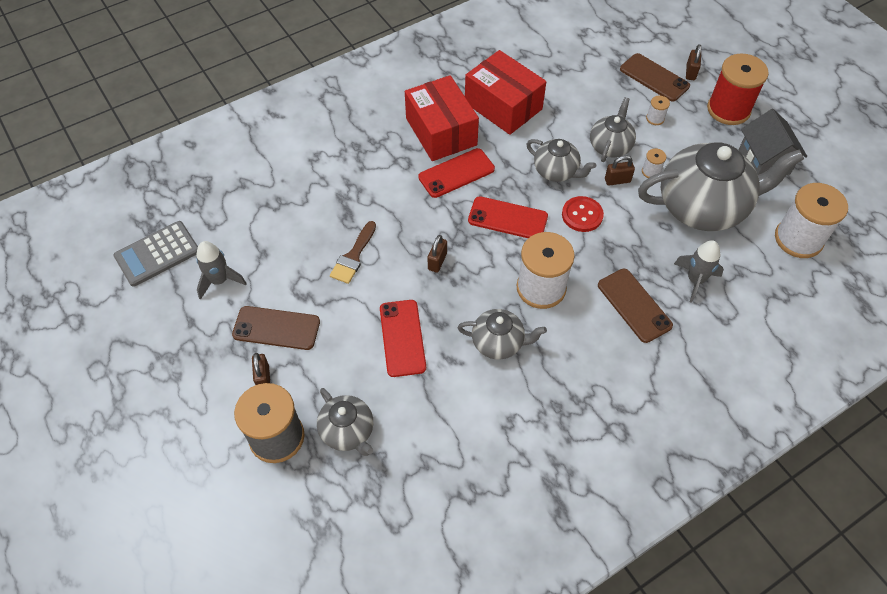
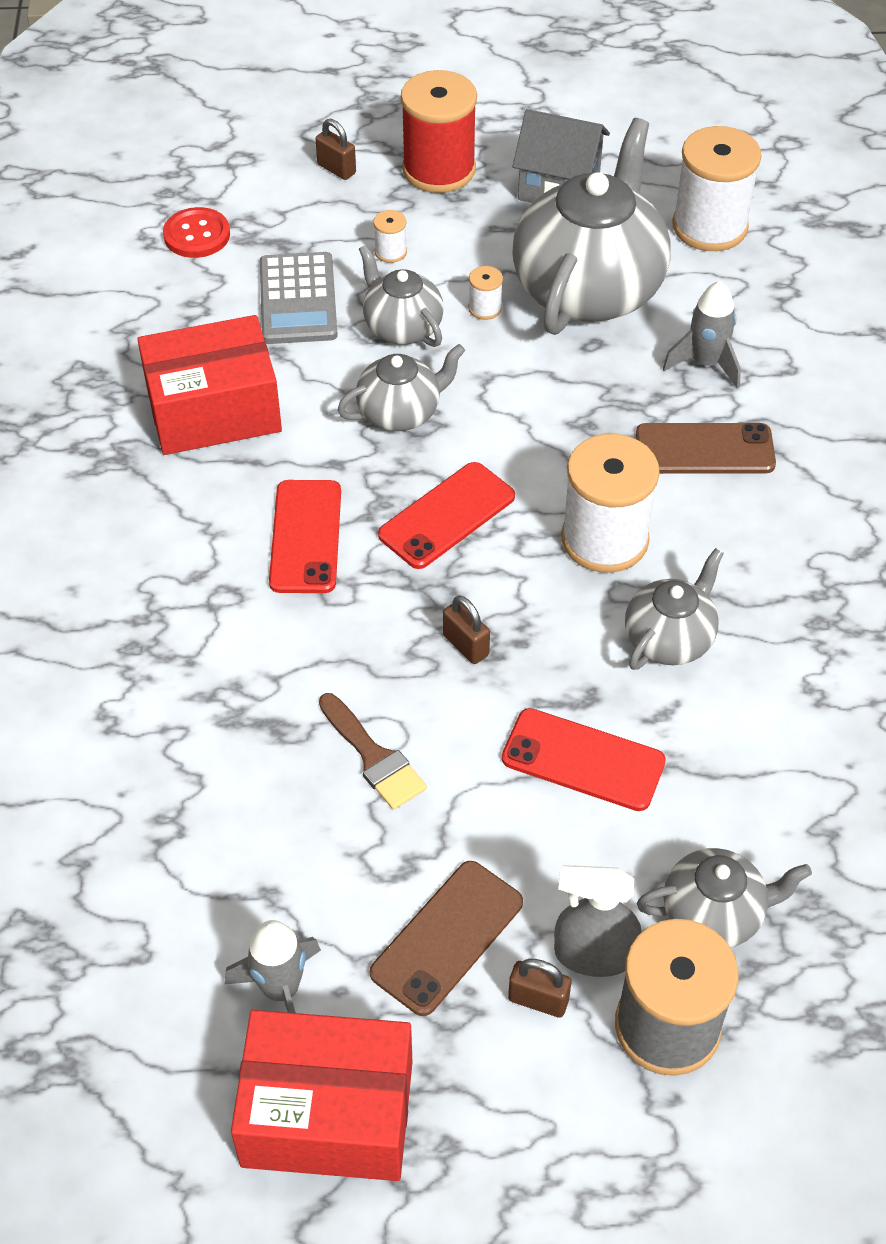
camera: 60 degrees left, 5 degrees down
(157, 254) = (140, 1077): grey calculator -> grey calculator (298, 299)
(299, 390) = (594, 954): none -> grey spray bottle
(441, 131) = (200, 515): red box -> red box (327, 1113)
(582, 215) = (506, 425): red button -> red button (197, 235)
(617, 180) = (472, 353): brown padlock -> none
(654, 78) = (312, 211): brown phone -> none

